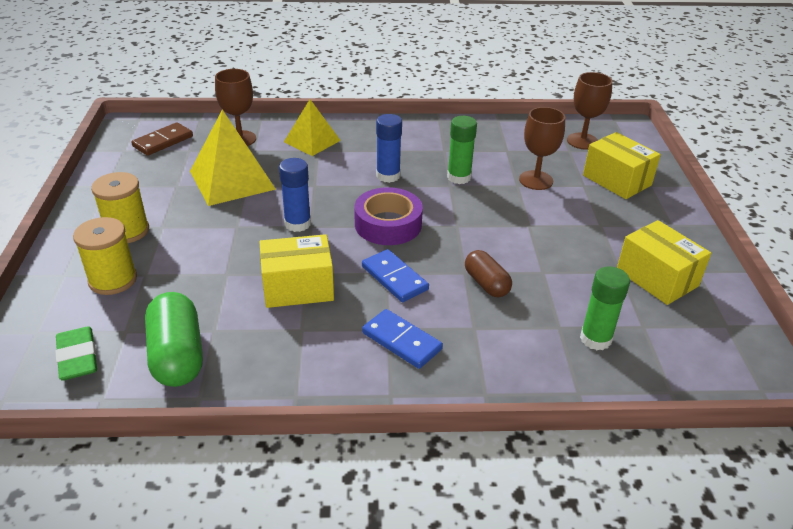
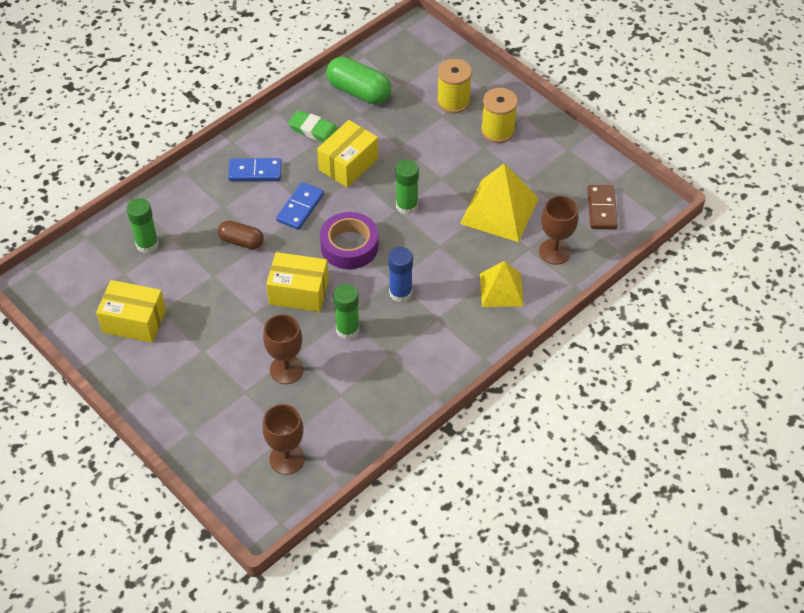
camera: 140 degrees right, 15 degrees up
(78, 357) = (403, 61): green eraser -> green eraser (314, 130)
(297, 224) = (406, 206): blue glue stick -> green glue stick
(394, 278) = (300, 208): blue domino -> blue domino turned 75 degrees counterclockwise
(617, 180) = (222, 418): yellow box -> yellow box (299, 292)

